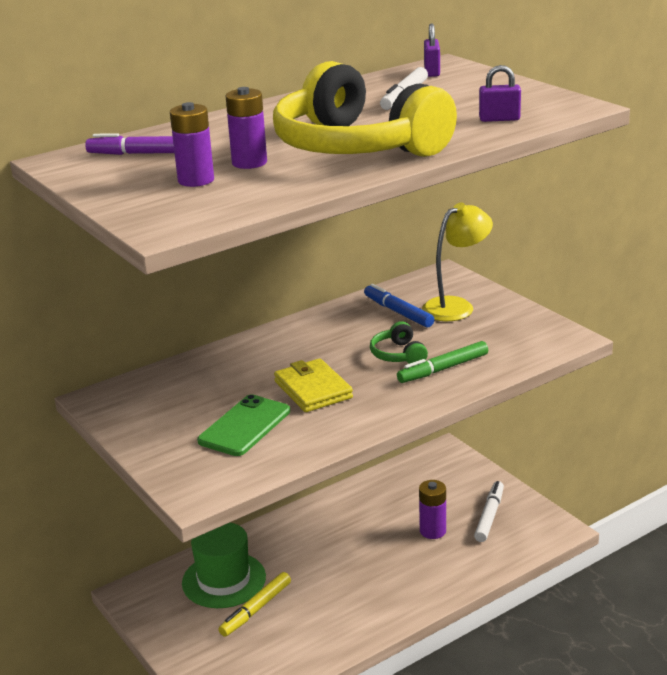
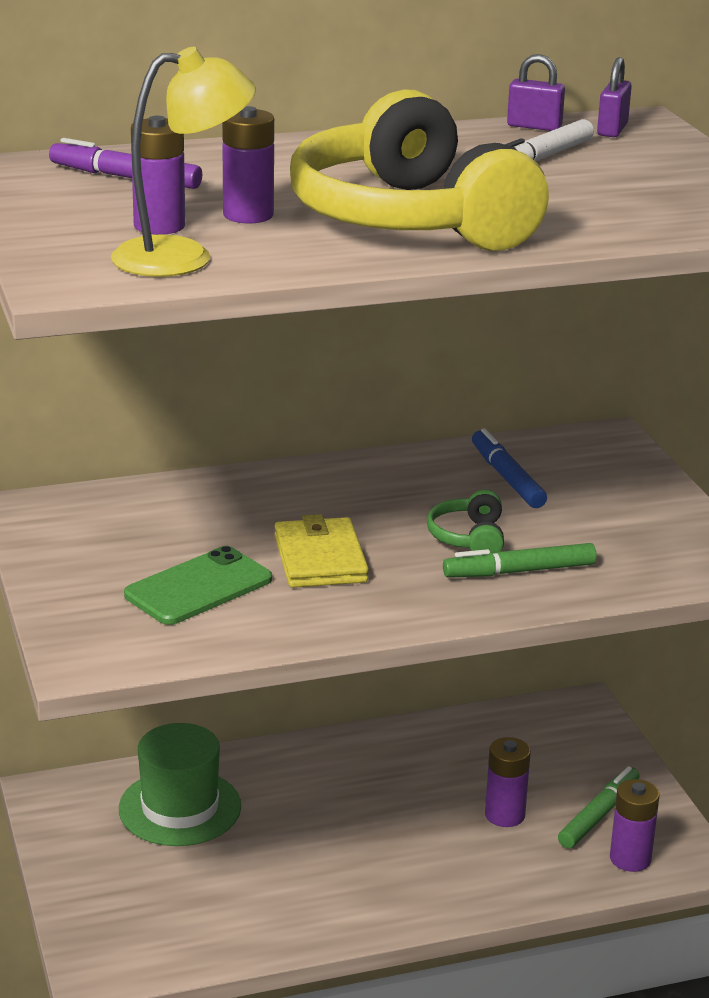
camera: 15 degrees right, 0 degrees up
(256, 609) = (203, 858): yellow marker -> none
(456, 306) = (596, 487): yellow lamp -> yellow lamp (183, 257)
(489, 516) = (599, 815): white marker -> green marker
(499, 119) = (644, 216): purple padlock -> purple padlock (534, 126)
(522, 538) = (630, 859): none -> purple battery

